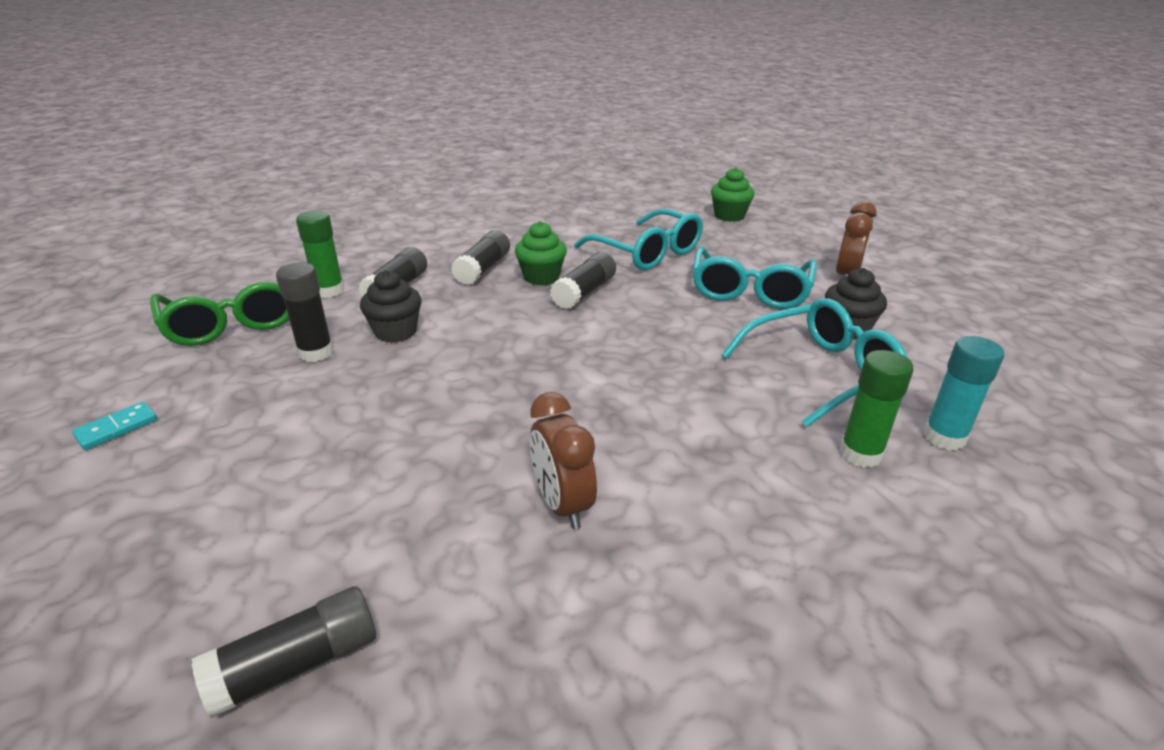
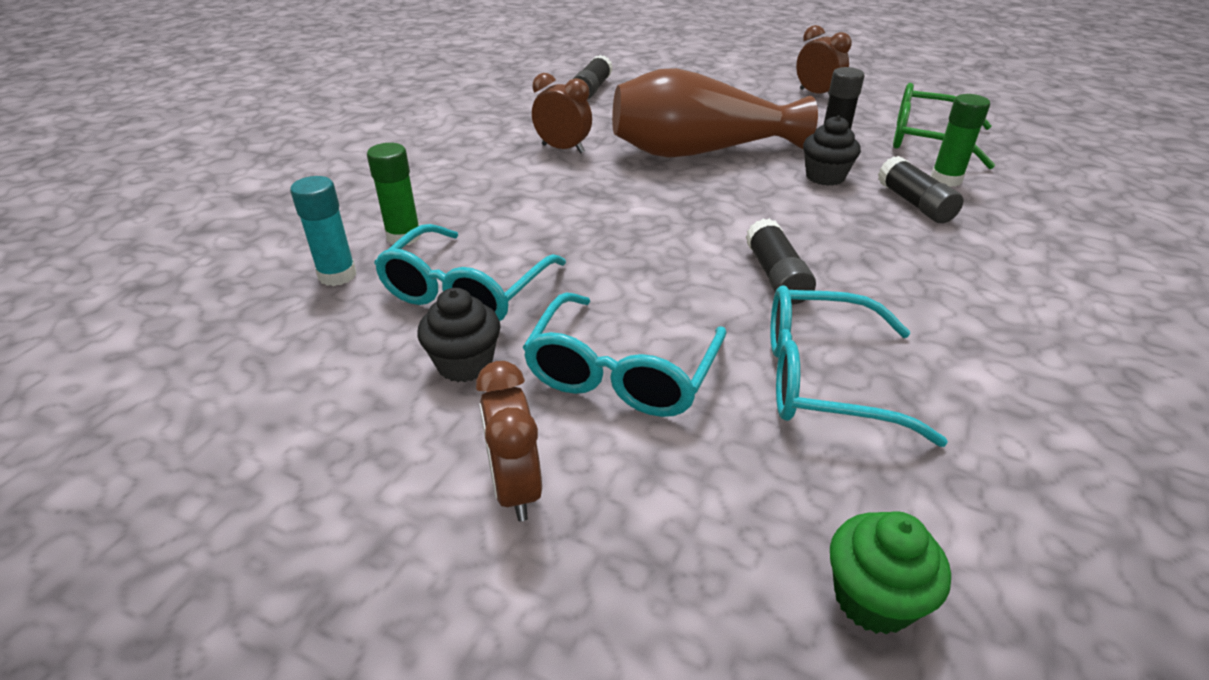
camera: 140 degrees right, 5 degrees up
(117, 428) = (816, 94): turquoise domino -> brown clock
(429, 412) = (699, 151): none -> brown vase
(483, 269) = (910, 255): black glue stick -> none
(541, 277) = (846, 274): green cupcake -> none
(750, 290) = (622, 372): turquoise glasses -> turquoise glasses turned 135 degrees counterclockwise

